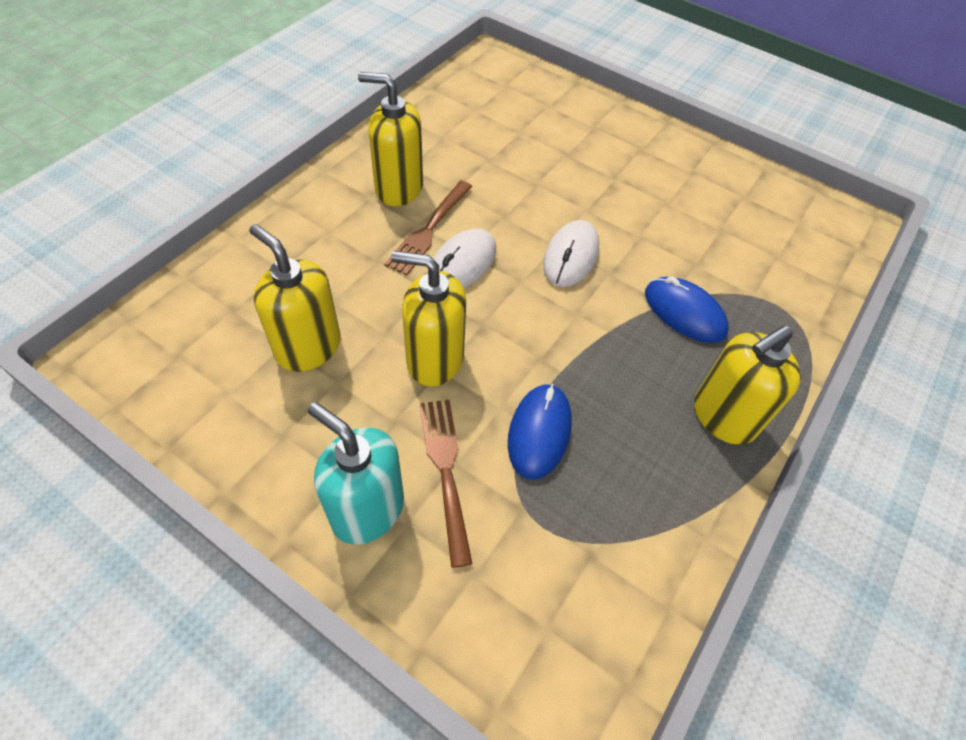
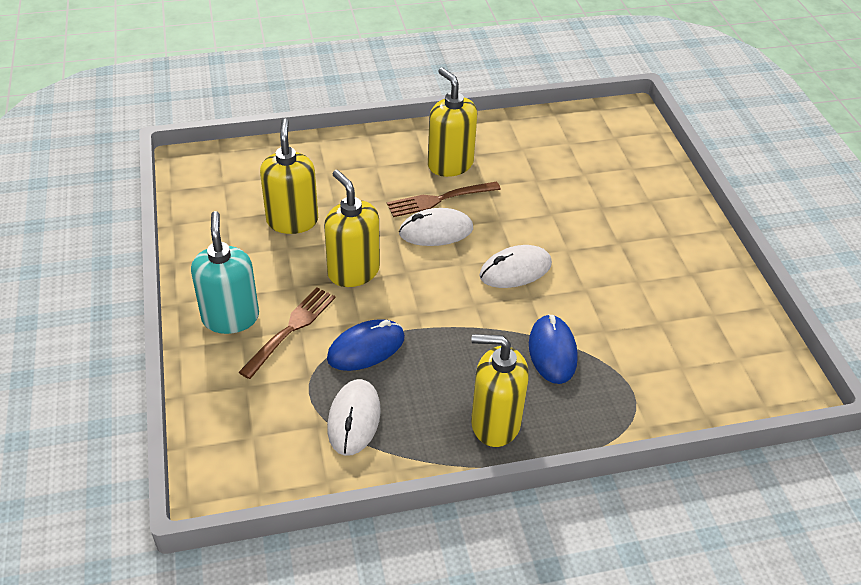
camera: 45 degrees right, 10 degrees down
(615, 518) = (354, 419): none -> white mouse

